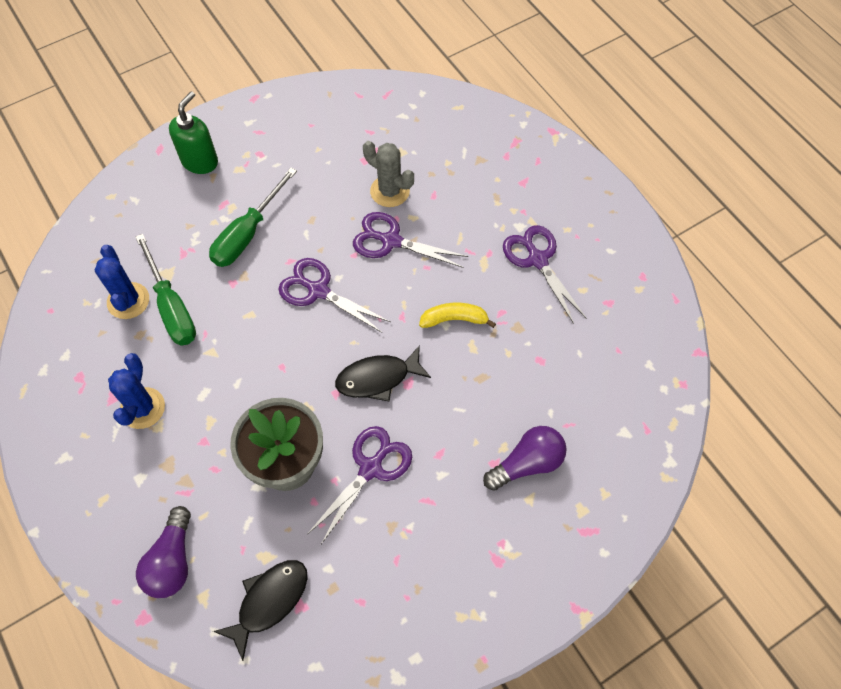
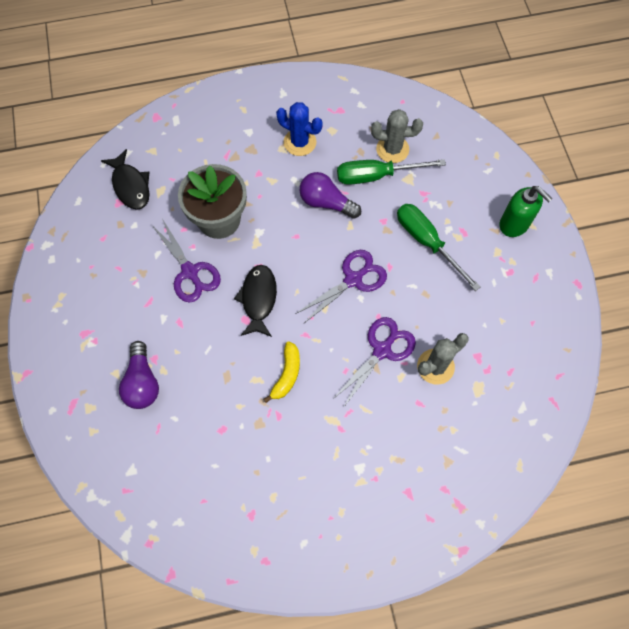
camera: 110 degrees right, 5 degrees up
(128, 301) = (392, 149): blue cactus -> grey cactus
(172, 561) = (183, 138): purple light bulb -> purple light bulb (326, 202)
(537, 260) = (318, 469): purple scissors -> none

